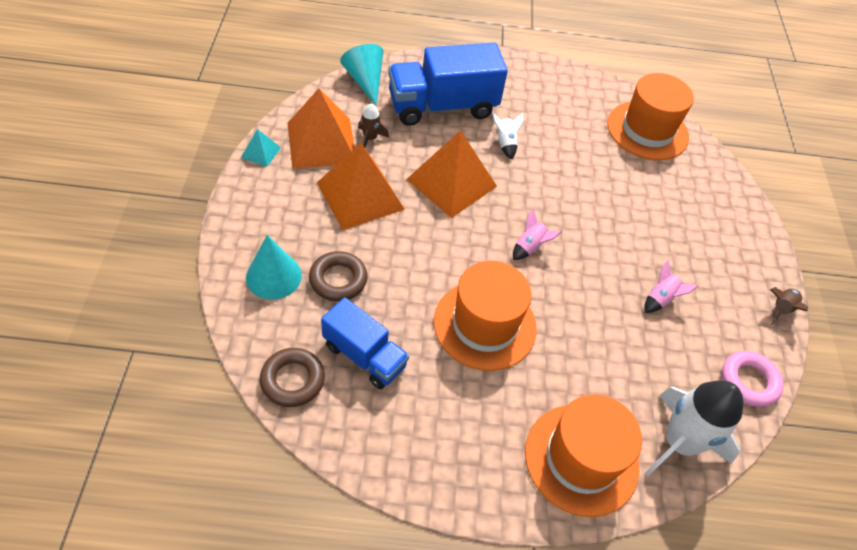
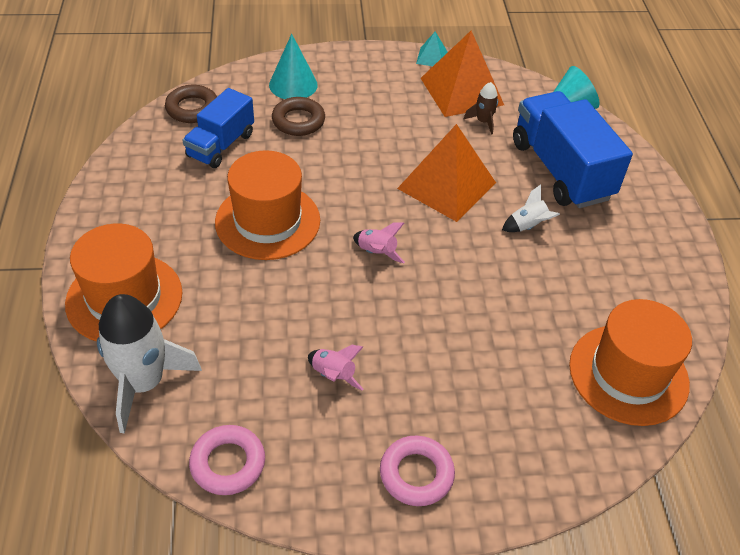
camera: 85 degrees right, 5 degrees down
(360, 196) = (402, 123): orange pyramid -> none
(740, 263) = (416, 474): none -> pink ring
(780, 309) = (347, 518): brown rocket -> none

